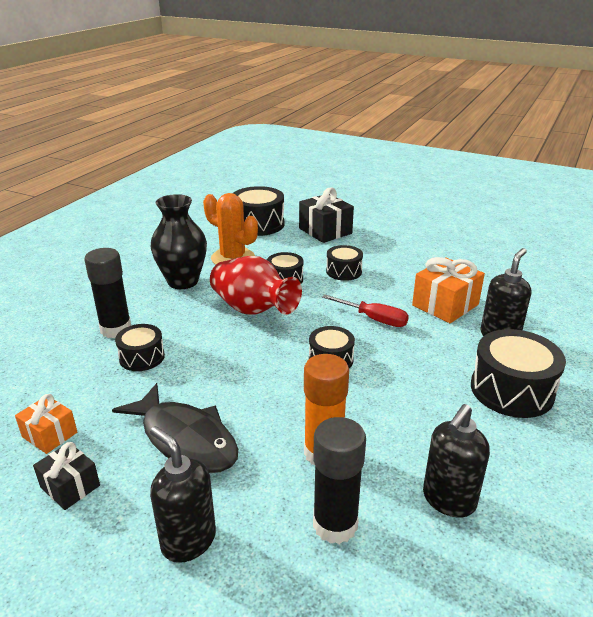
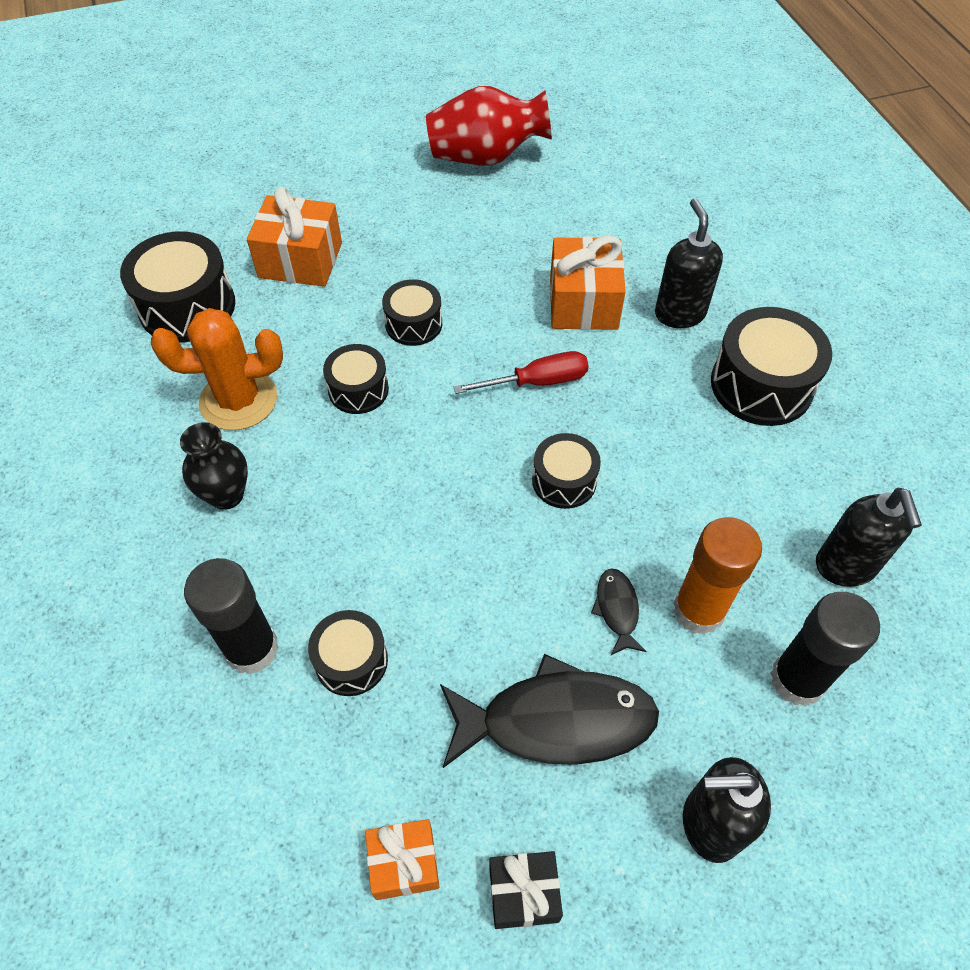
camera: 45 degrees left, 25 degrees up
(183, 281) = (226, 495): black vase -> black vase, size x0.64
(253, 310) = (385, 473): red vase -> red vase (486, 157)
(280, 421) = (617, 609): none -> black fish
(325, 231) = (300, 260): black gift -> orange gift

